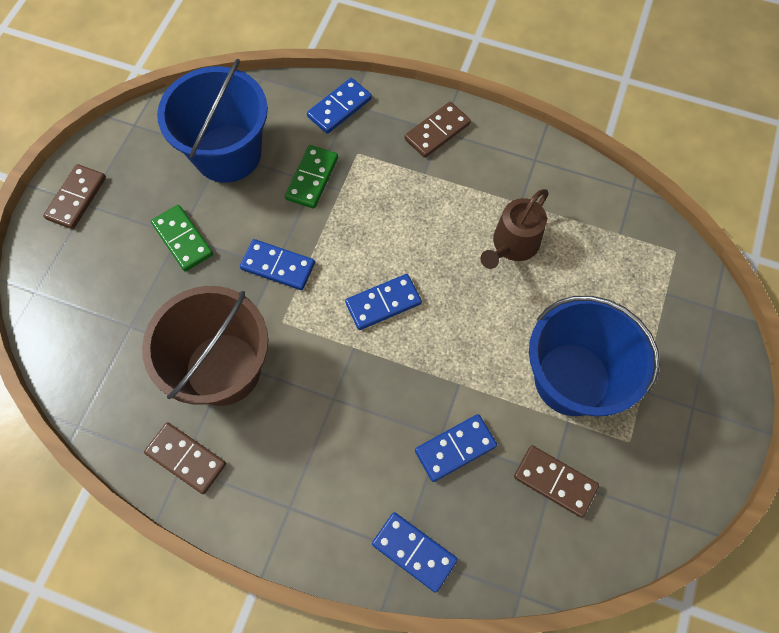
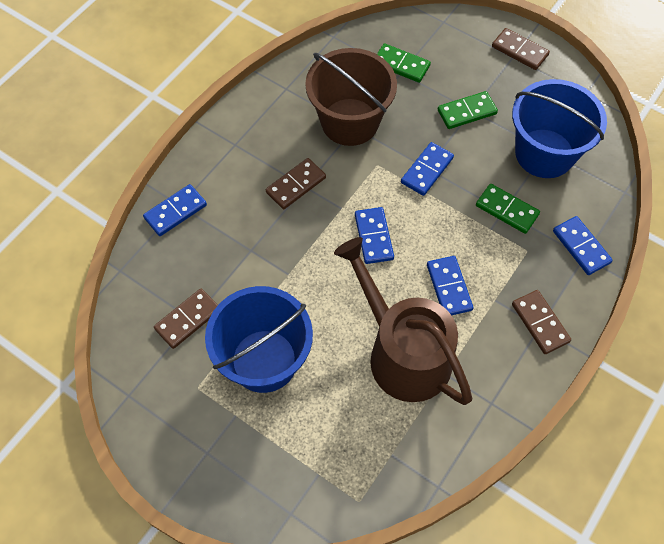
camera: 105 degrees right, 5 degrees down
(118, 328) = (401, 65): none -> green domino
(186, 459) = (290, 91): brown domino -> brown domino (296, 185)
(455, 448) = (238, 257): blue domino -> blue domino (449, 287)
(513, 245) = (403, 353): brown watering can -> brown watering can, size x1.81

